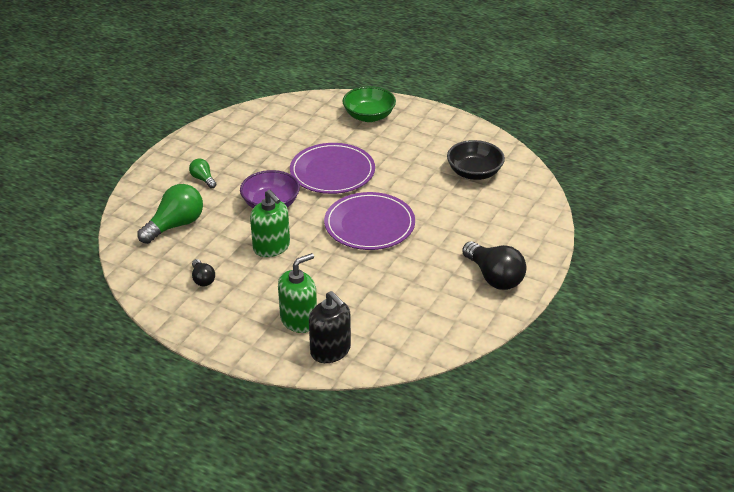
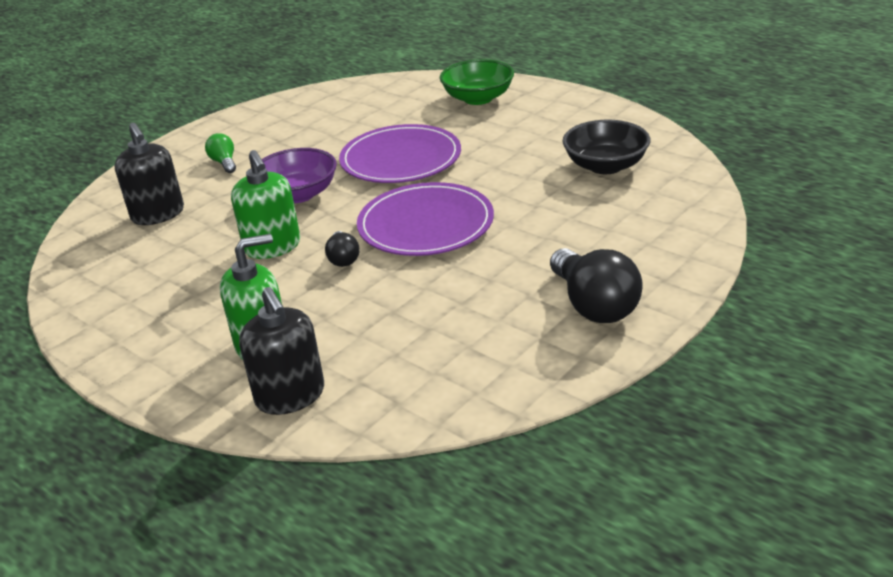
camera: 15 degrees right, 5 degrees down
(175, 225) = (158, 214): green light bulb -> black soap dispenser
(202, 279) = (156, 283): black light bulb -> black light bulb (343, 258)

